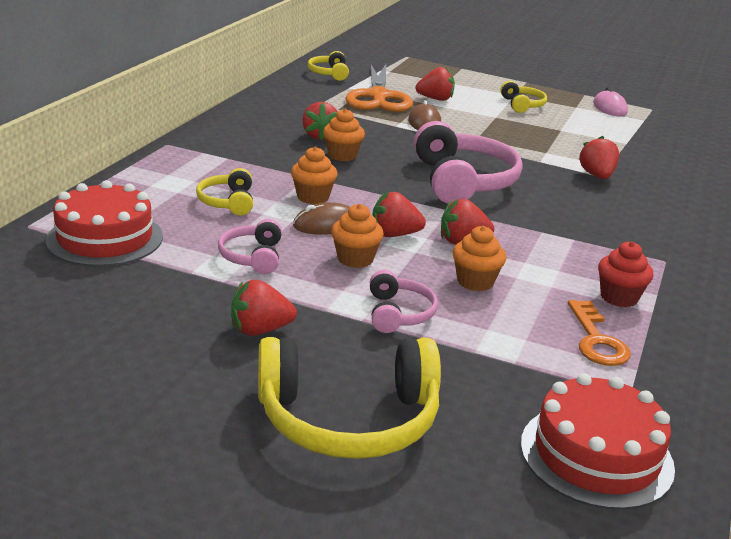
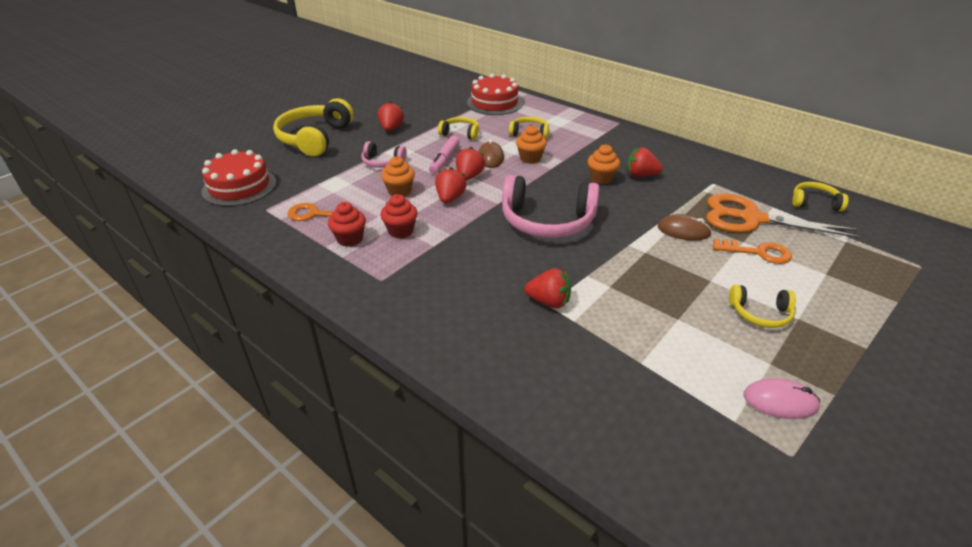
camera: 110 degrees right, 10 degrees up
(252, 257) = (460, 133): pink headphones -> yellow headphones
(355, 259) = (444, 160): orange cupcake -> pink marker
(435, 99) = (758, 252): red strawberry -> orange key
(566, 265) = (400, 231): none -> red cupcake

